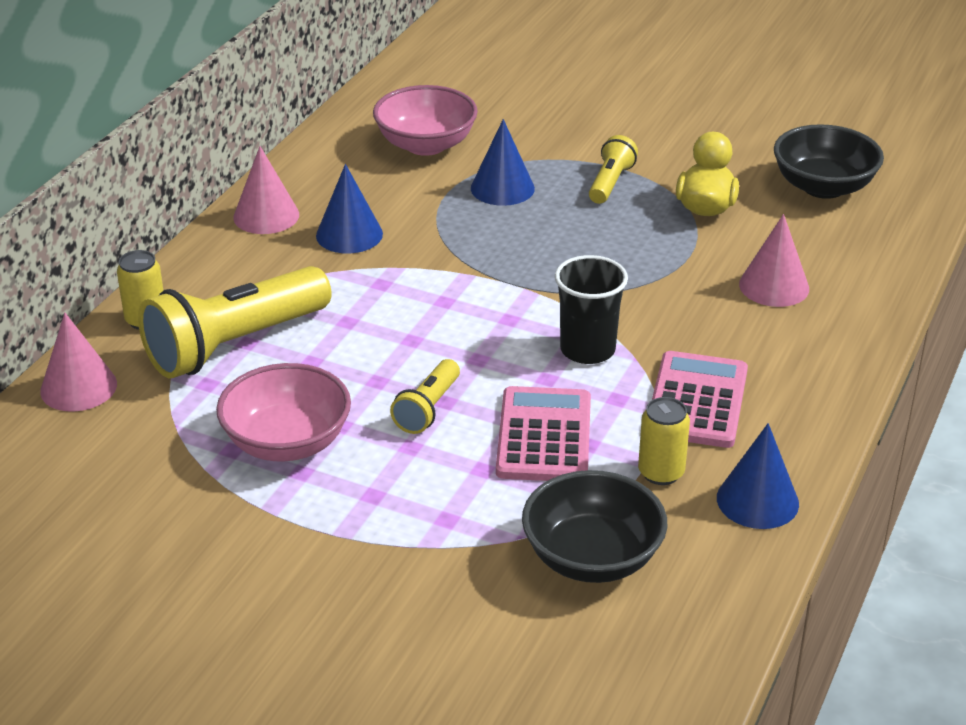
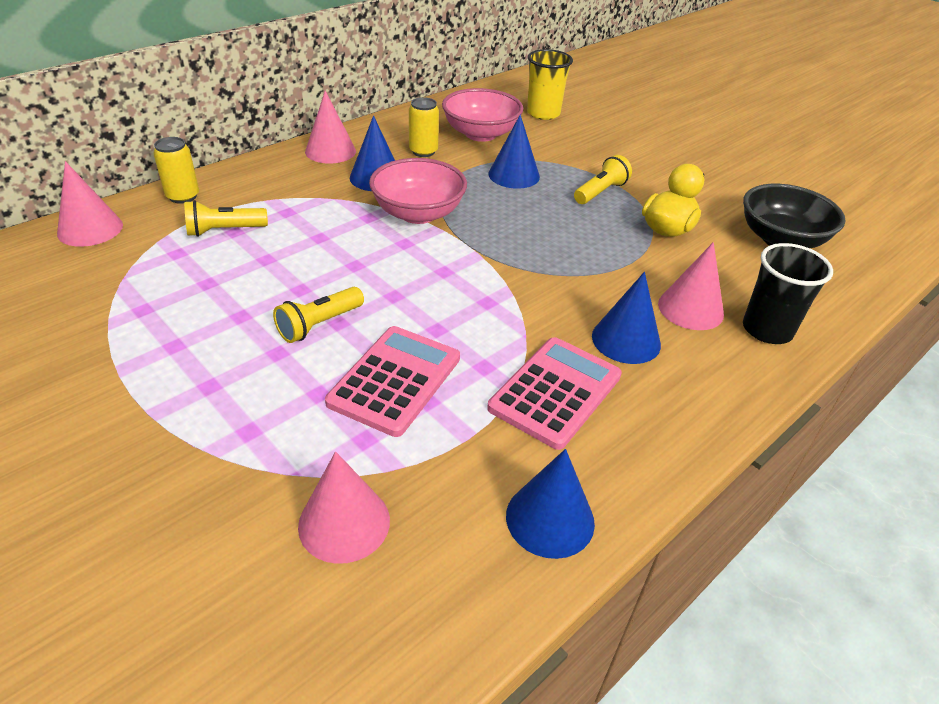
camera: 20 degrees right, 5 degrees up
(235, 345) = (224, 231): yellow flashlight -> yellow flashlight, size x0.50
(287, 442) = (188, 317): pink bowl -> pink bowl (418, 213)
(479, 96) = (543, 113): none -> yellow cup
(587, 350) = (489, 315): black cup -> black cup (767, 330)
(592, 558) = (344, 522): black bowl -> pink cone
(661, 473) = (474, 453): yellow can -> yellow can (423, 151)
(731, 334) = (626, 340): none -> blue cone

